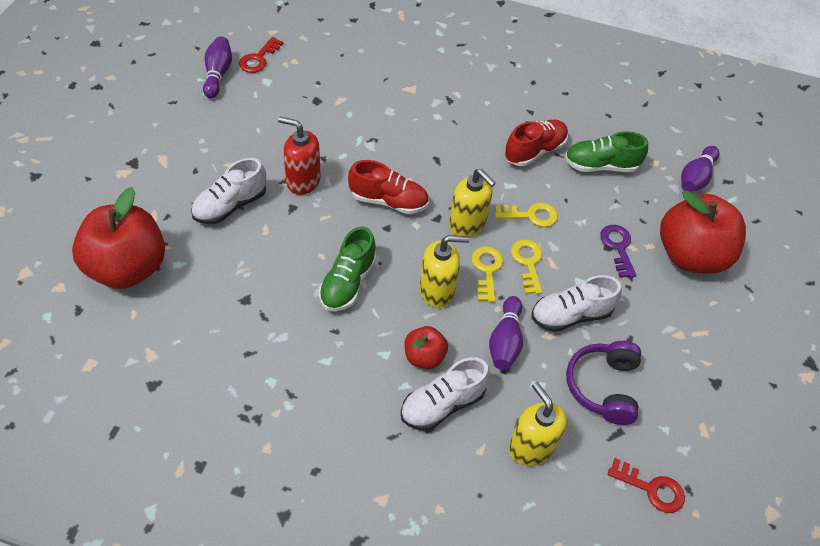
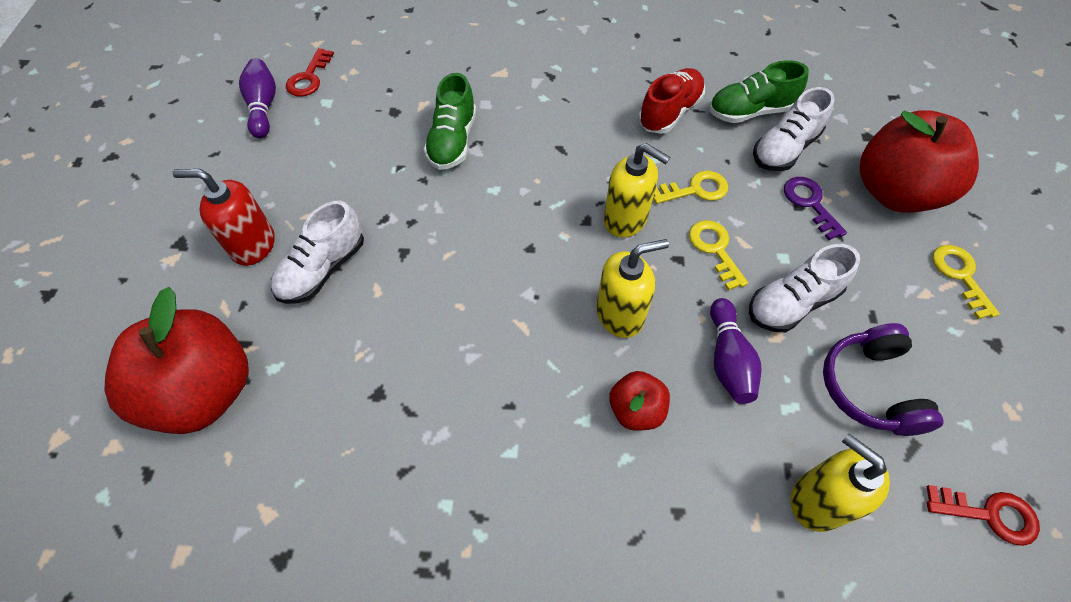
camera: 10 degrees left, 5 degrees up
(303, 181) = (407, 214): red soap dispenser -> red soap dispenser (253, 245)
(348, 283) = (505, 334): green shoe -> green shoe (453, 141)
(388, 201) = (521, 214): red shoe -> none
(442, 404) = (683, 472): white shoe -> white shoe (784, 149)
(487, 270) = (670, 271): yellow key -> yellow key (959, 275)
(696, 178) = (858, 100): purple bowling pin -> none

